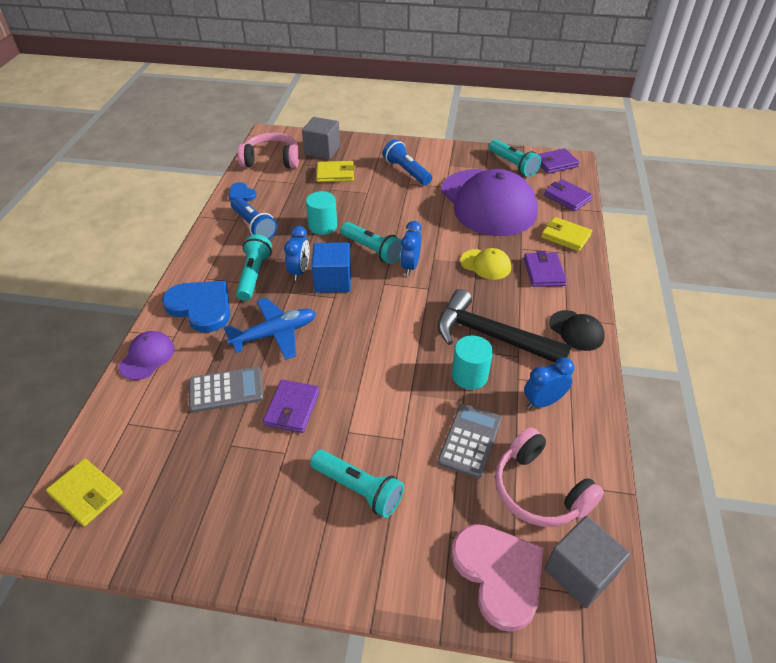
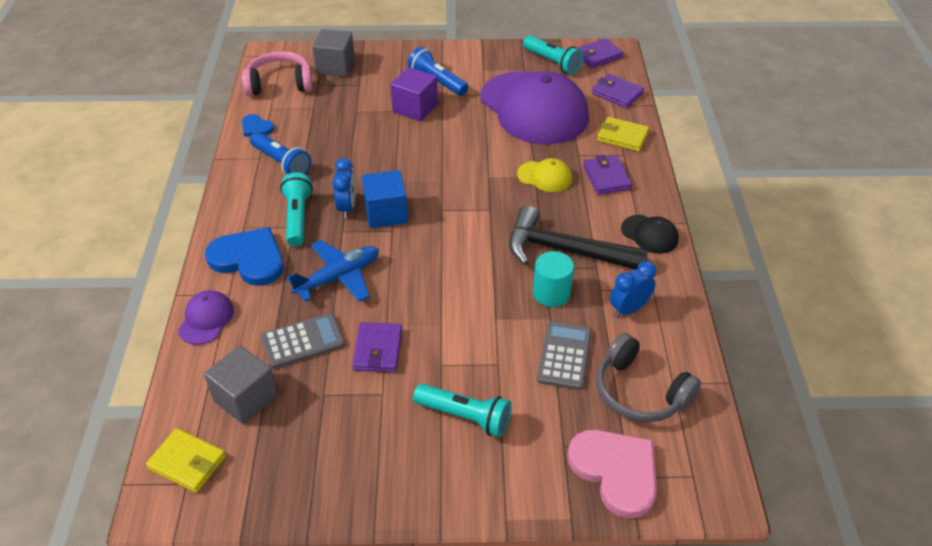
camera: 10 degrees left, 0 degrees up
(323, 226) = (359, 154): turquoise cylinder -> none
(335, 174) = (357, 93): yellow wallet -> none
(372, 250) = (420, 175): turquoise flashlight -> none
(382, 191) = (415, 108): none -> purple cube
(410, 266) = (465, 188): blue clock -> none
(539, 490) = (640, 392): pink headphones -> grey headphones
(580, 572) = (689, 458): grey cube -> grey cube (246, 398)

